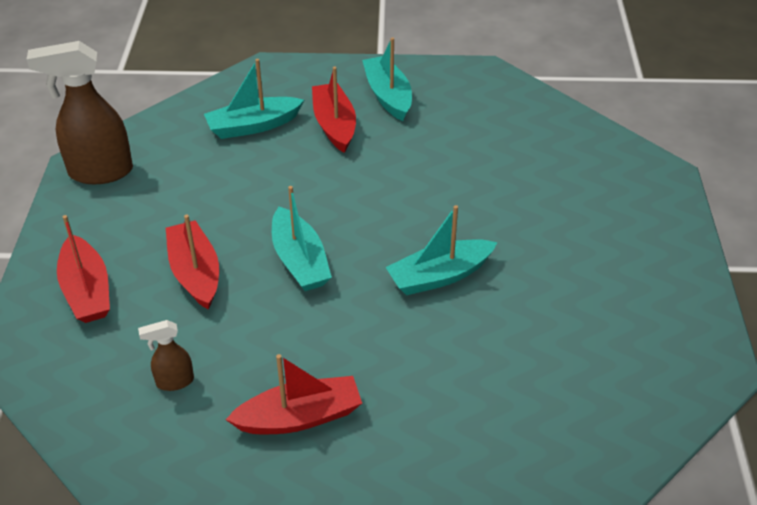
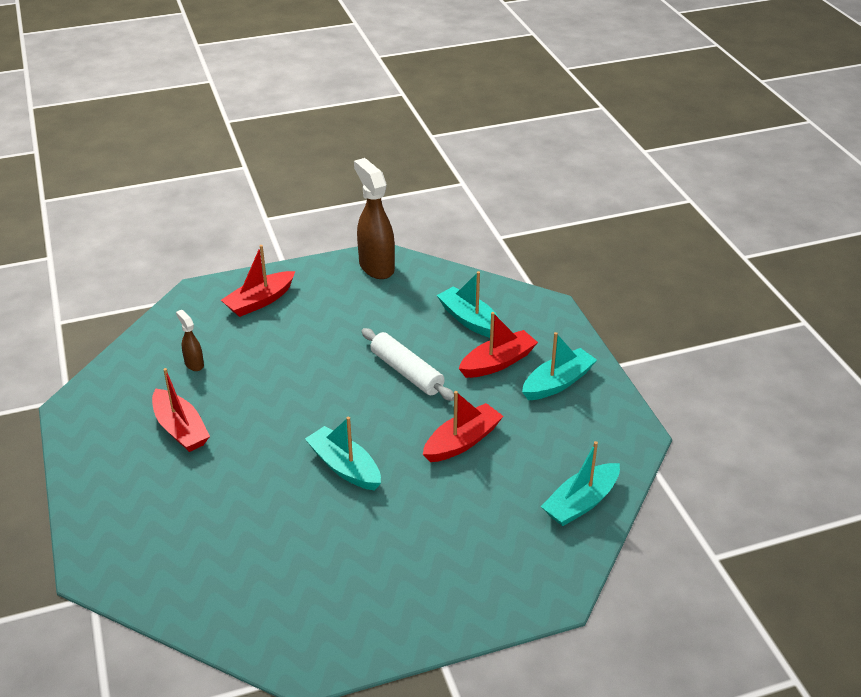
camera: 70 degrees right, 5 degrees down
(195, 273) = (295, 342): red boat -> red boat (462, 441)
(300, 261) = (329, 388): turquoise boat -> turquoise boat (581, 503)
(310, 192) = (407, 372): none -> white rolling pin

